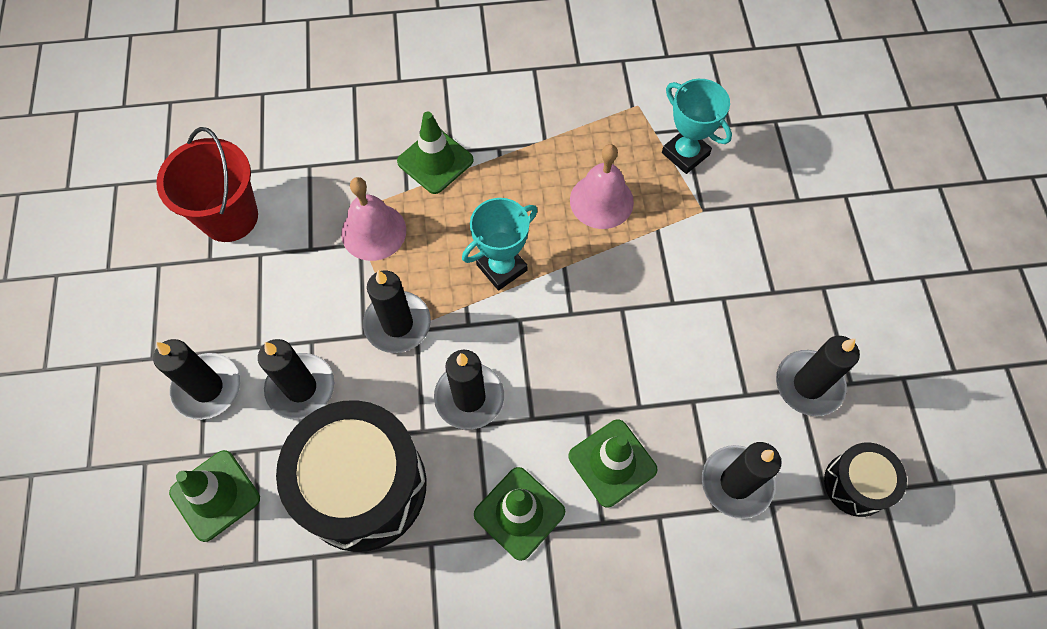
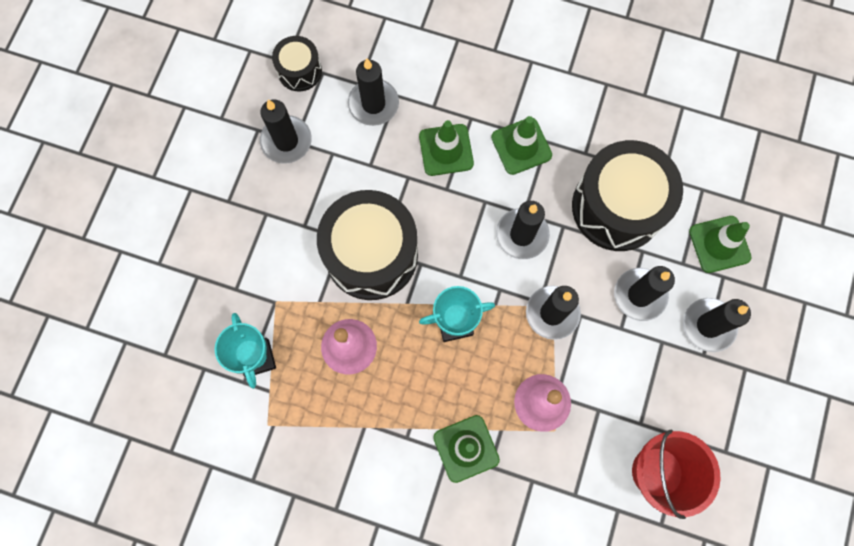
camera: 155 degrees left, 10 degrees up
(631, 299) = (371, 254): none -> black drum

